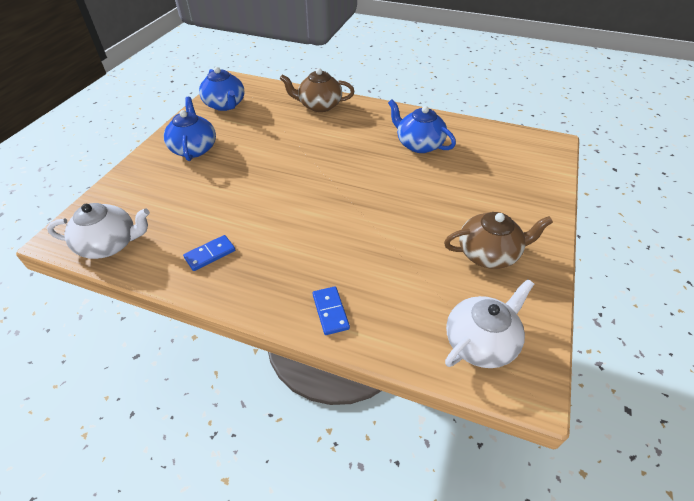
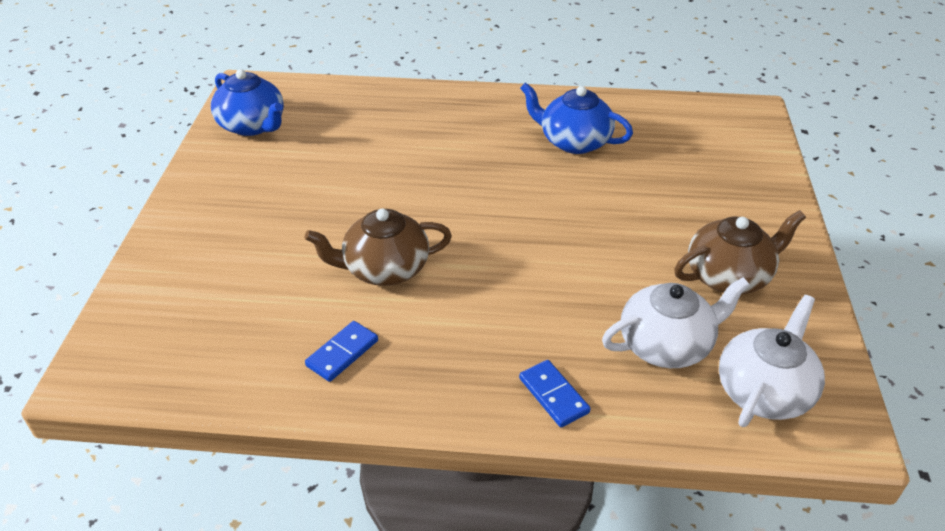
camera: 15 degrees left, 5 degrees down
(110, 244) = (176, 370): white teapot -> white teapot (666, 345)
(194, 148) = (236, 201): blue teapot -> none
(319, 105) = (402, 105): brown teapot -> brown teapot (384, 269)

